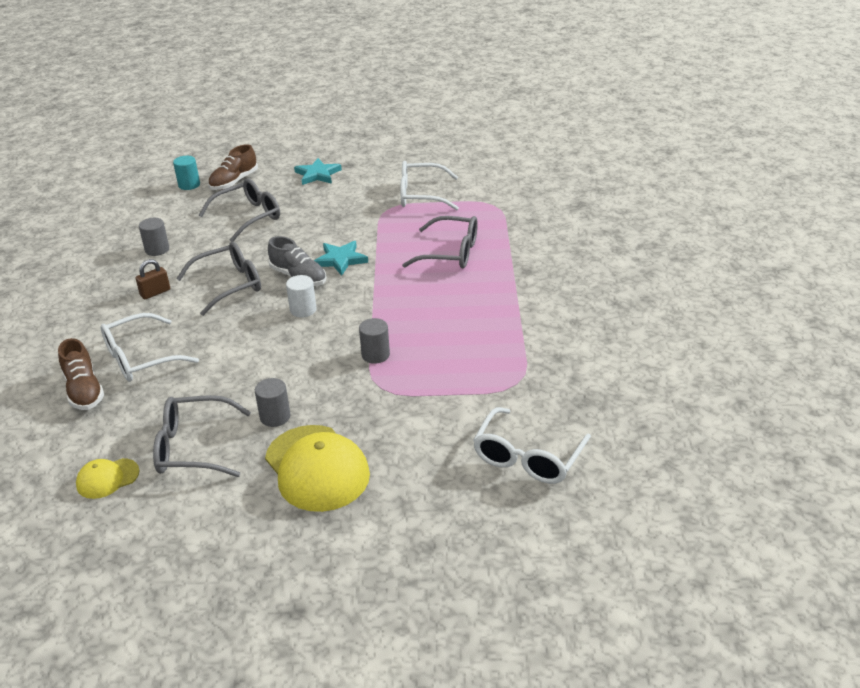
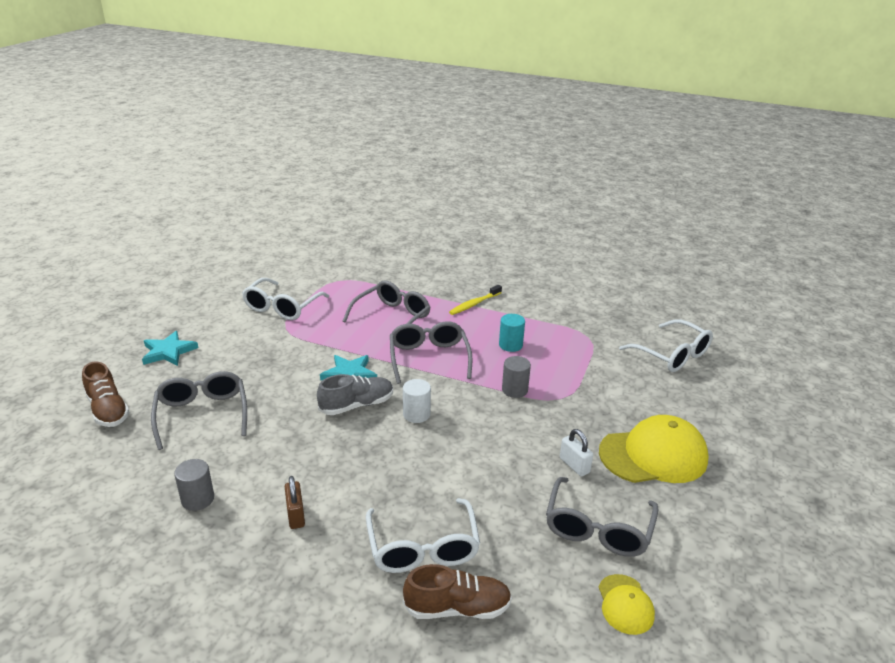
camera: 70 degrees left, 5 degrees down
(189, 185) = (67, 446): turquoise cylinder -> turquoise cylinder (510, 345)
(229, 285) = (330, 454): grey glasses -> grey glasses (429, 358)
(275, 417) = (574, 465): grey cylinder -> white padlock
(520, 292) = (474, 304): none -> yellow toothbrush

